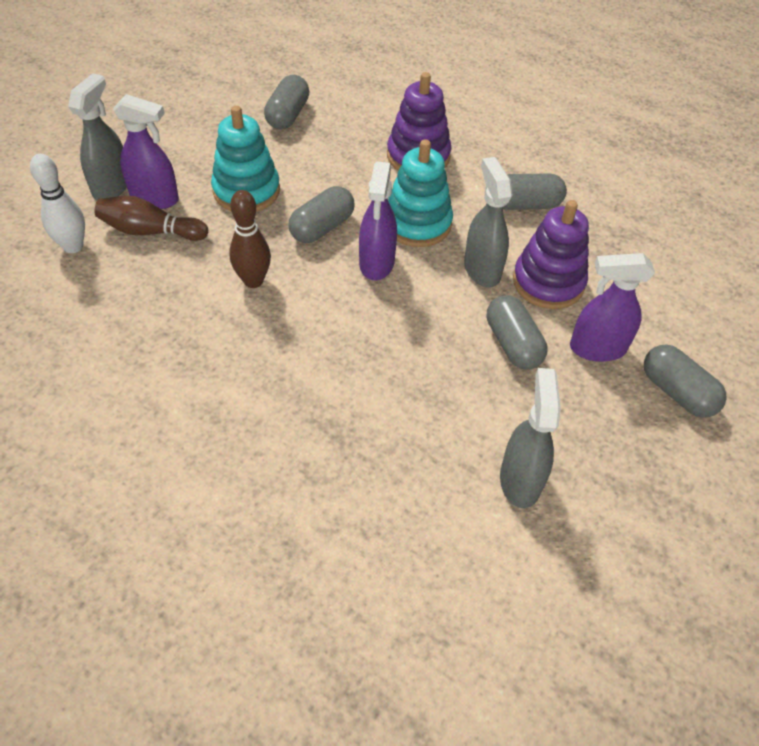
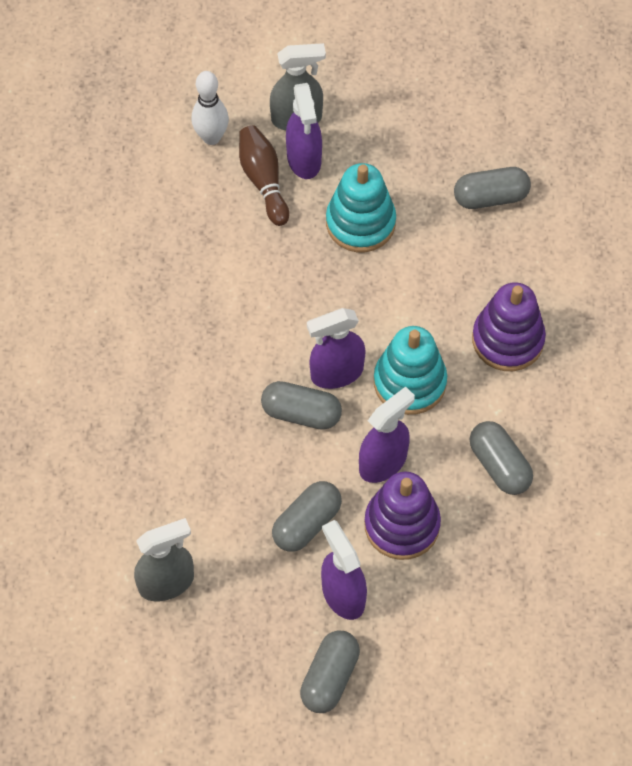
camera: 65 degrees right, 10 degrees up
(253, 281) = (256, 289): brown bowling pin -> none
(322, 227) = (353, 307): grey capsule -> grey capsule (301, 413)
(482, 269) = (383, 462): grey spray bottle -> purple spray bottle

